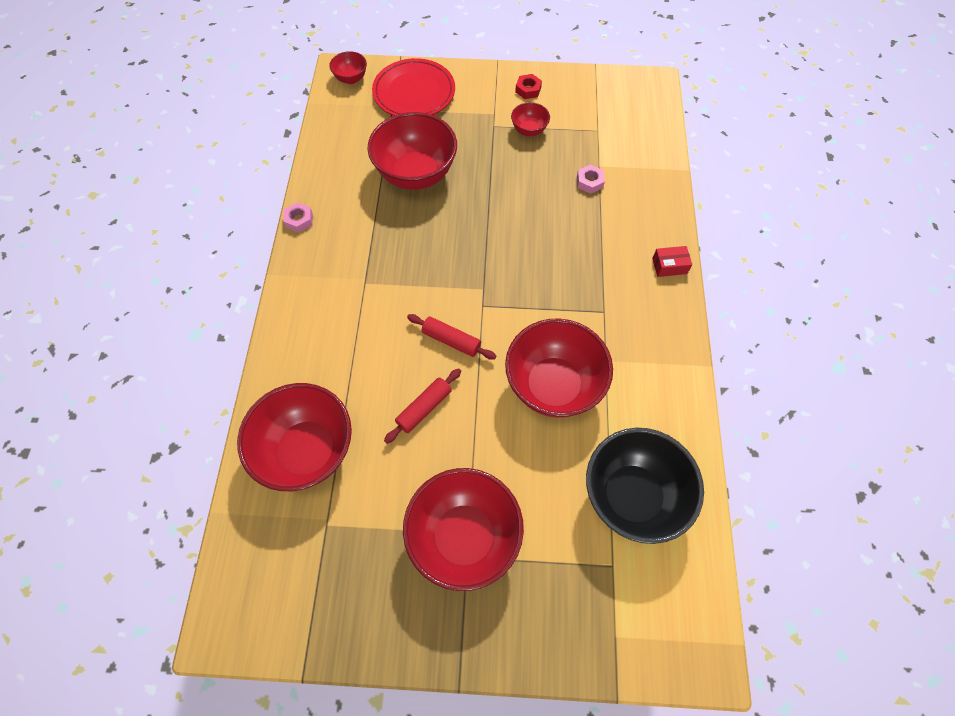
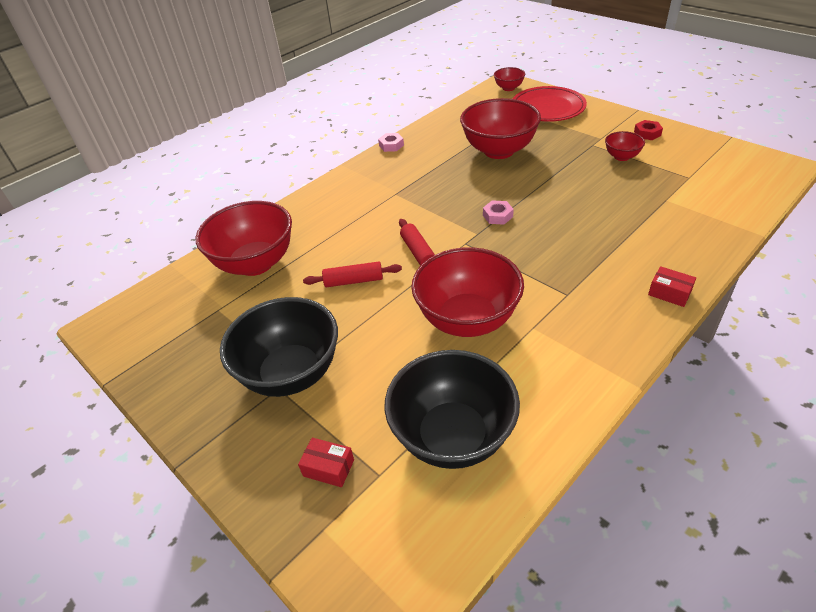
camera: 45 degrees right, 20 degrees down
(464, 536) = (291, 373): red bowl -> black bowl
(574, 590) = (328, 468): none -> red box
(589, 182) = (645, 206): pink nut -> pink nut (497, 216)

